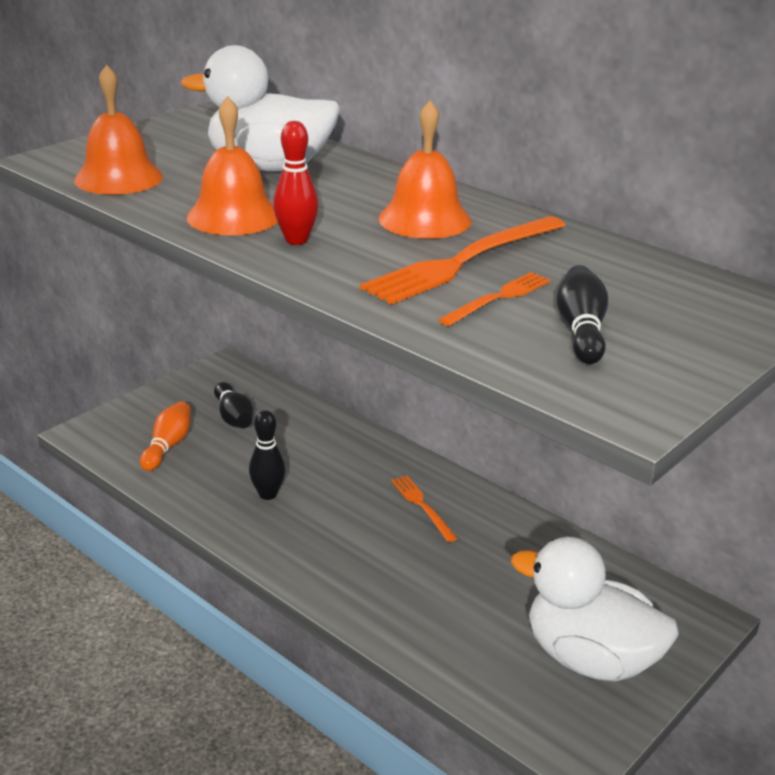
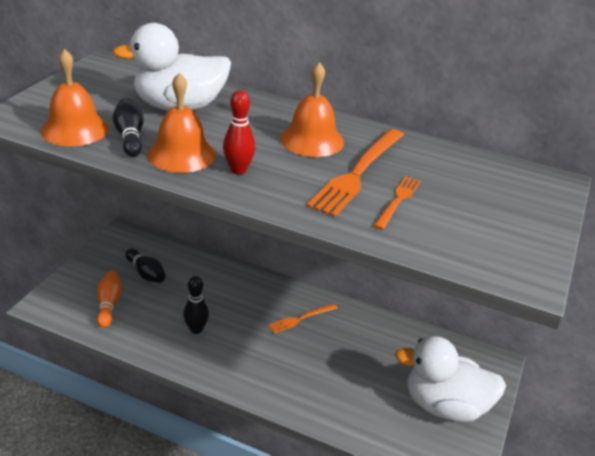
camera: 20 degrees left, 5 degrees up
(422, 506) = (301, 318): orange fork -> orange fork turned 75 degrees counterclockwise
(581, 331) = (462, 219): black bowling pin -> black bowling pin (130, 137)

